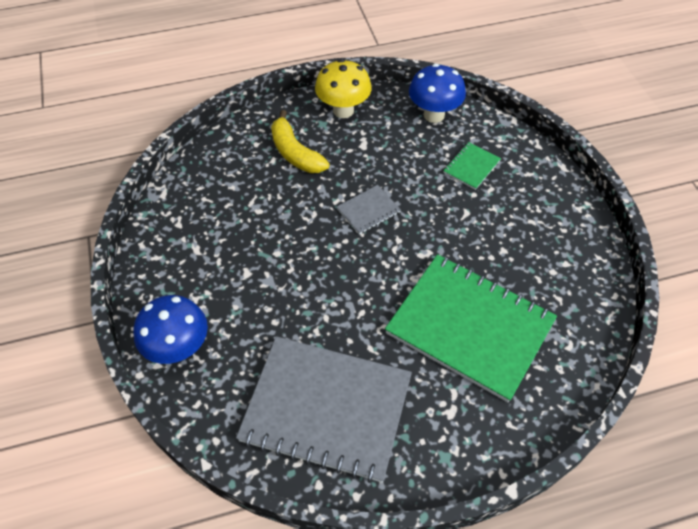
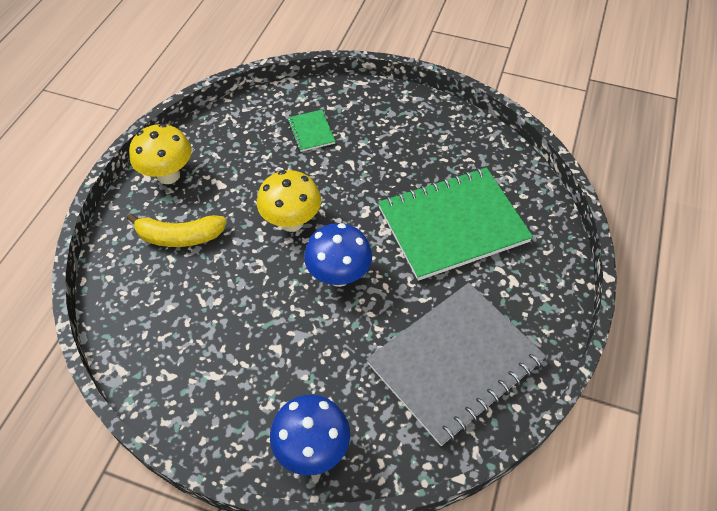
camera: 55 degrees left, 0 degrees up
(368, 211) = (291, 222): grey notebook -> yellow mushroom
(434, 115) = (237, 121): blue mushroom -> blue mushroom (339, 275)

